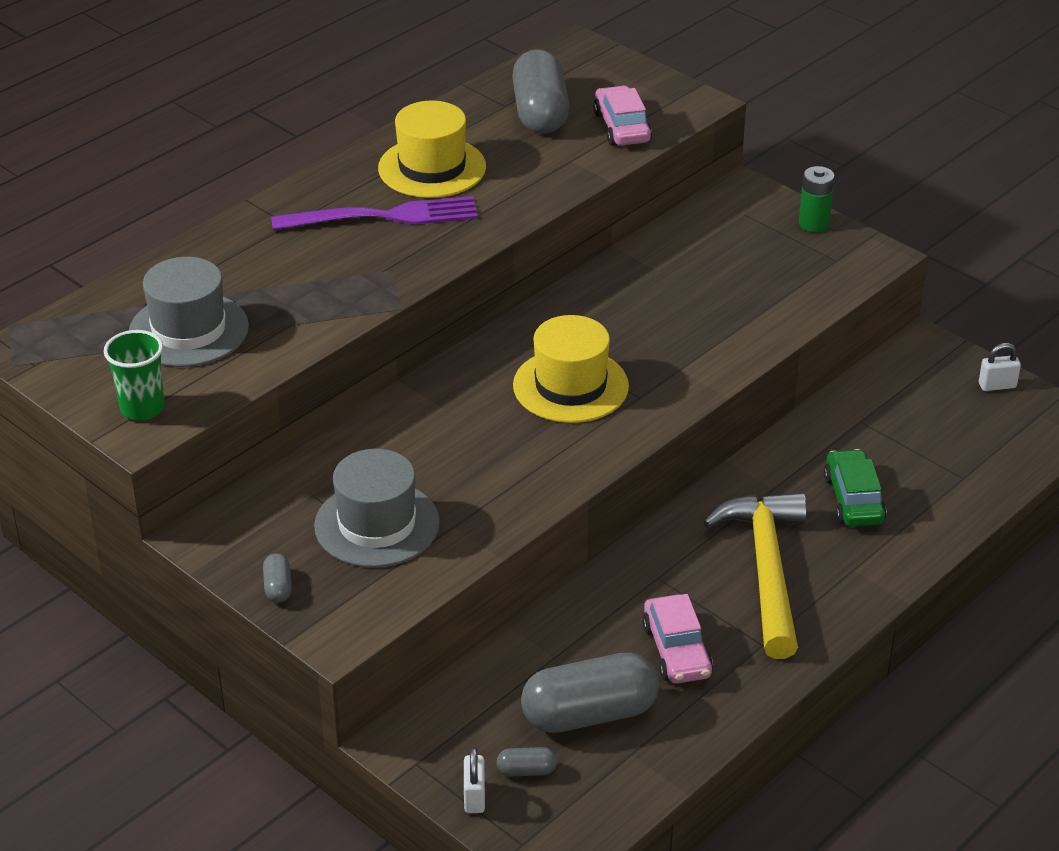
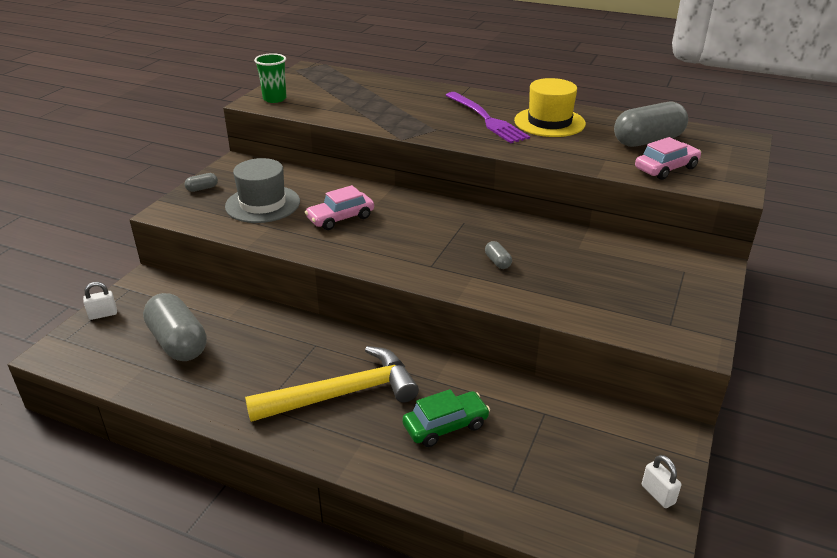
camera: 70 degrees right, 5 degrees down
(189, 330) = (344, 96): grey hat -> none
(526, 771) = (126, 328): grey capsule -> grey capsule (497, 262)
(570, 386) = (425, 239): yellow hat -> none
(676, 650) = (246, 367): pink car -> pink car (340, 218)
(813, 224) = (707, 305): green battery -> none

